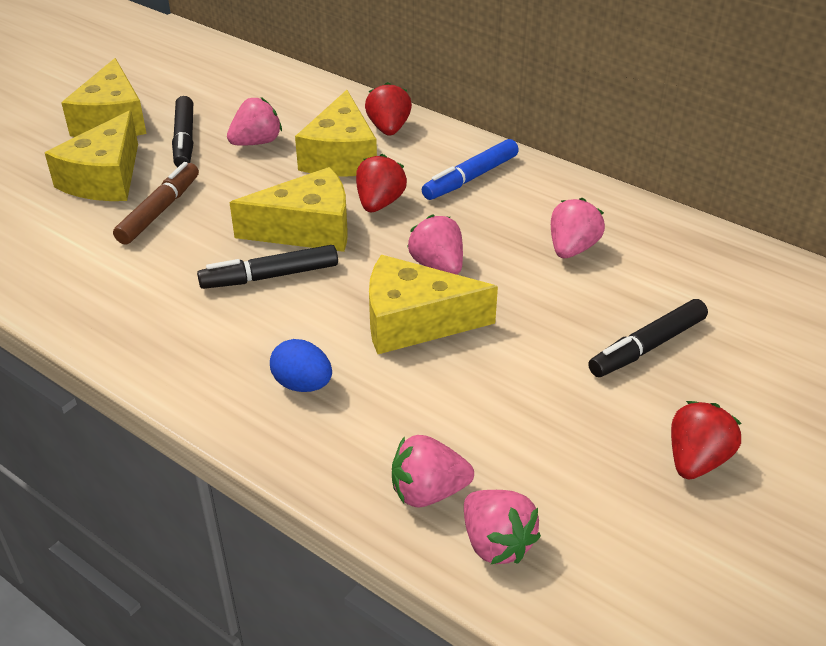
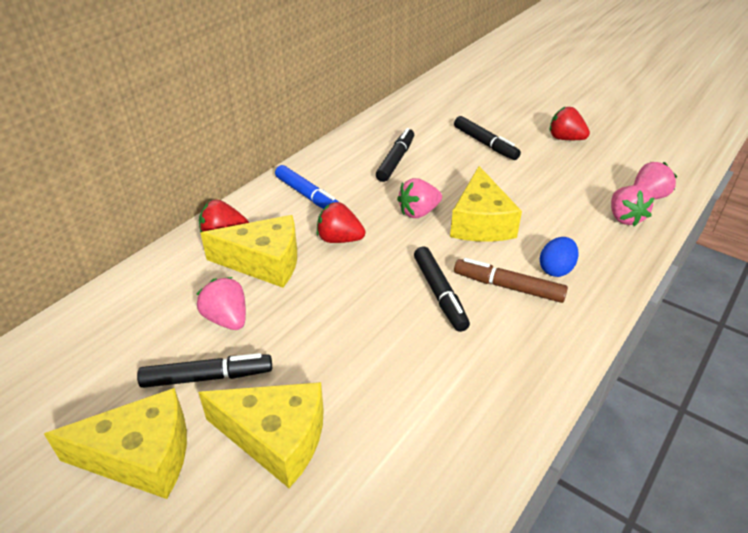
camera: 90 degrees left, 0 degrees up
(159, 211) = (343, 379): brown marker -> brown marker (508, 287)
(307, 229) = (375, 277): yellow cheese -> none
(572, 248) = (396, 160): pink strawberry -> black marker

